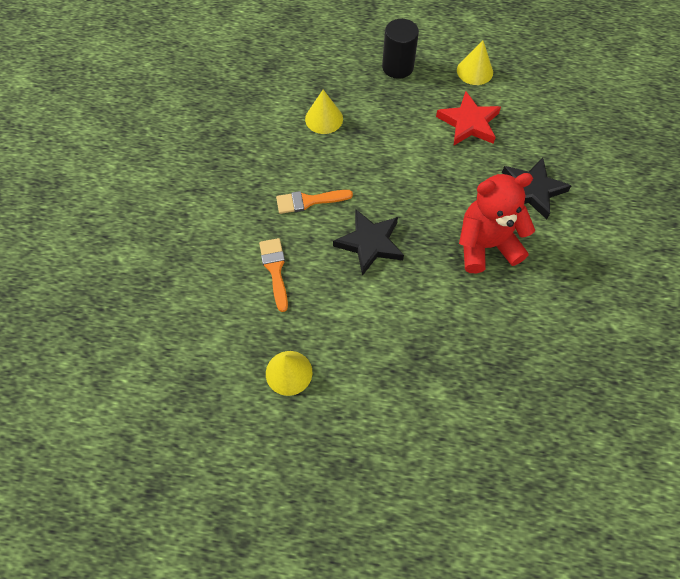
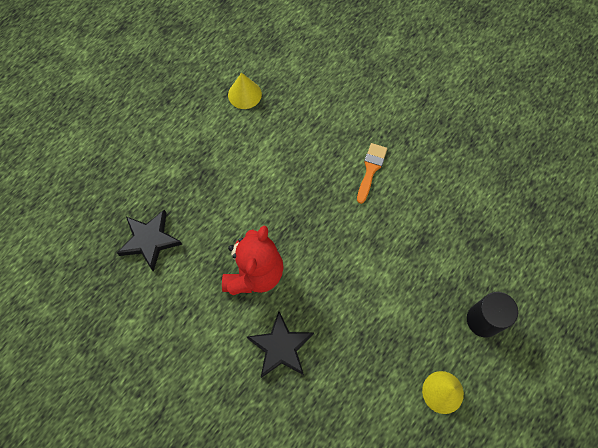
camera: 120 degrees right, 5 degrees up
(275, 270) = (324, 120): orange brush -> none
(324, 119) = (450, 222): yellow cone -> none
(370, 243) = (308, 191): black star -> black star (150, 240)
(469, 123) = (382, 342): red star -> none

